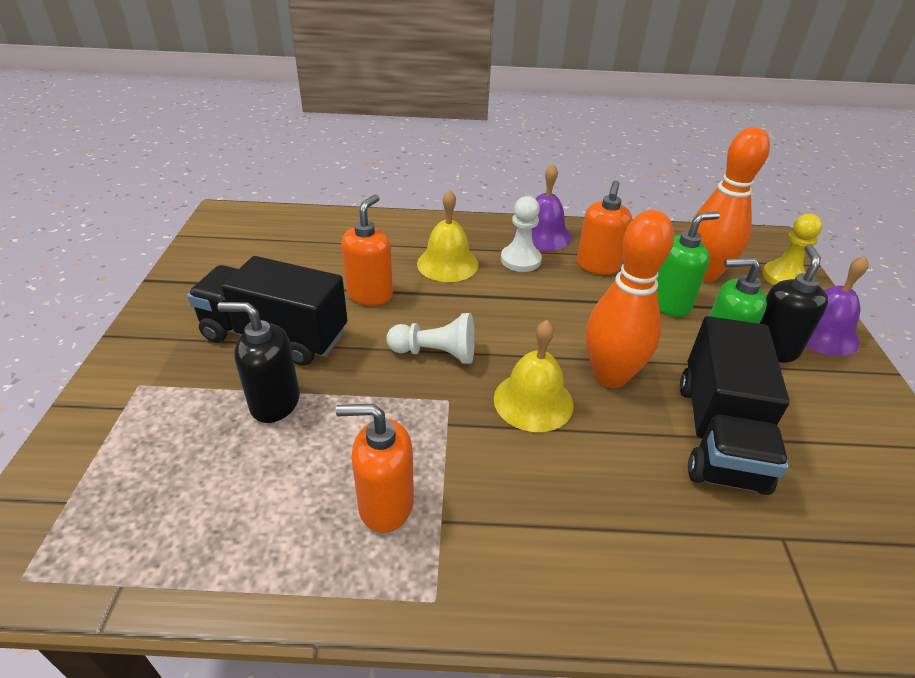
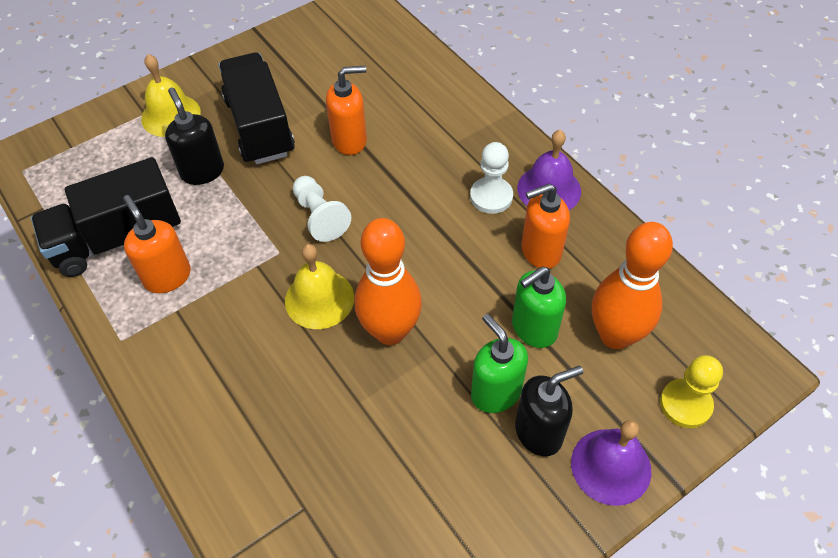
camera: 55 degrees right, 15 degrees up
(447, 264) = (435, 157): yellow bell -> yellow bell (171, 115)
(669, 304) = (533, 329): green soap dispenser -> green soap dispenser turned 120 degrees clockwise
(718, 434) = (383, 430): black truck -> black truck (118, 239)

